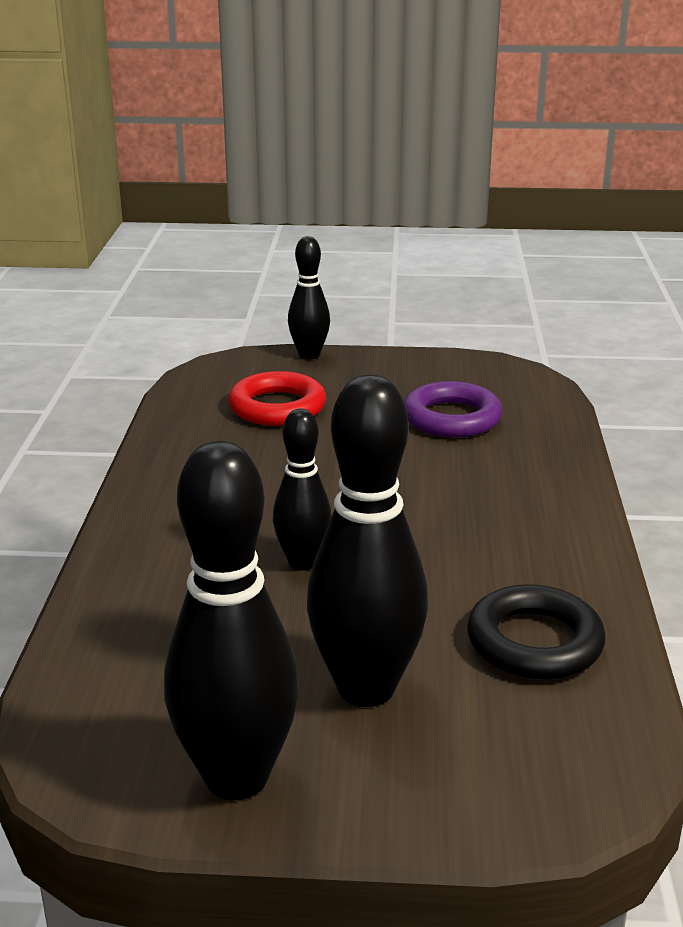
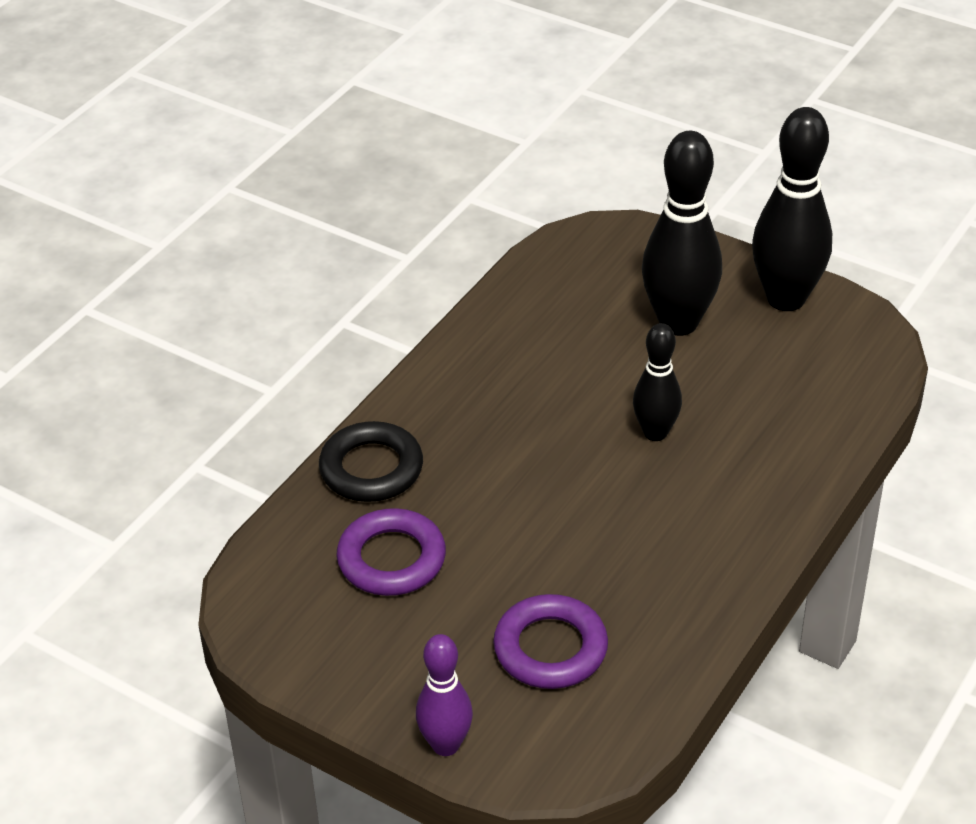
camera: 150 degrees left, 15 degrees up
(277, 407) = (550, 648): red ring -> purple ring
(309, 355) = (445, 745): black bowling pin -> purple bowling pin
(534, 642) = (548, 315): black ring -> black ring (371, 469)

